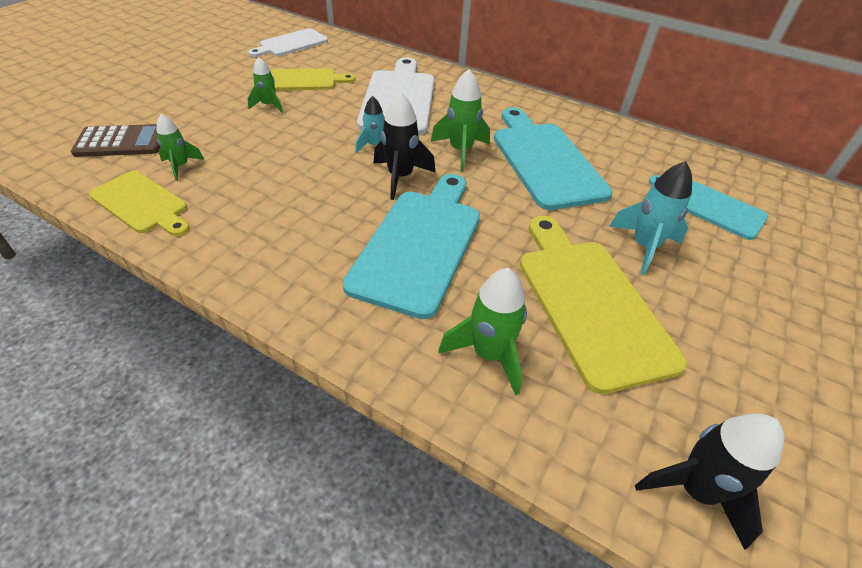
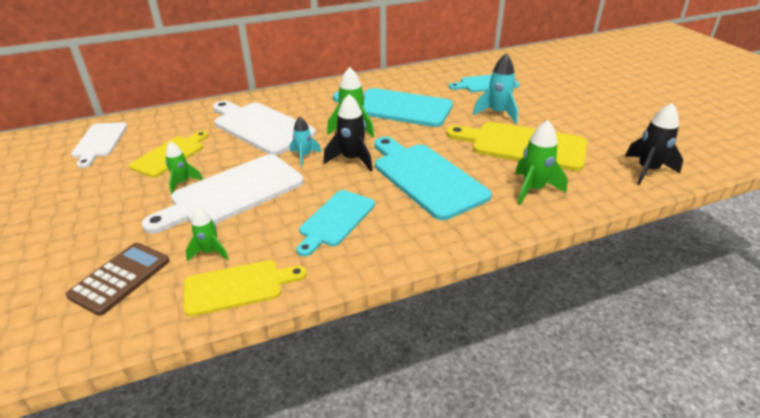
camera: 50 degrees left, 10 degrees down
(276, 136) = (233, 193): none -> white cutting board
(282, 214) = (336, 220): none -> turquoise cutting board

